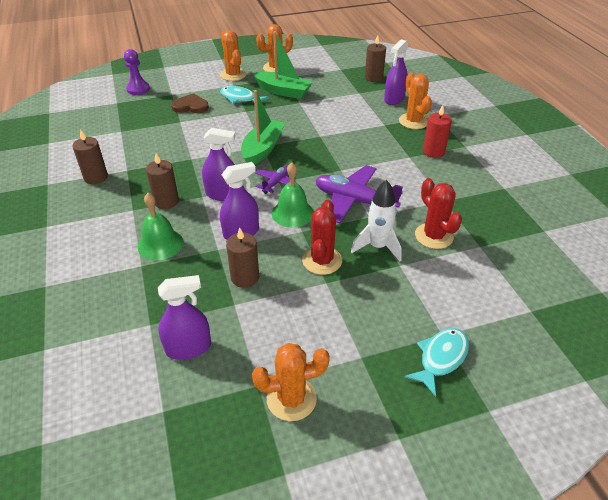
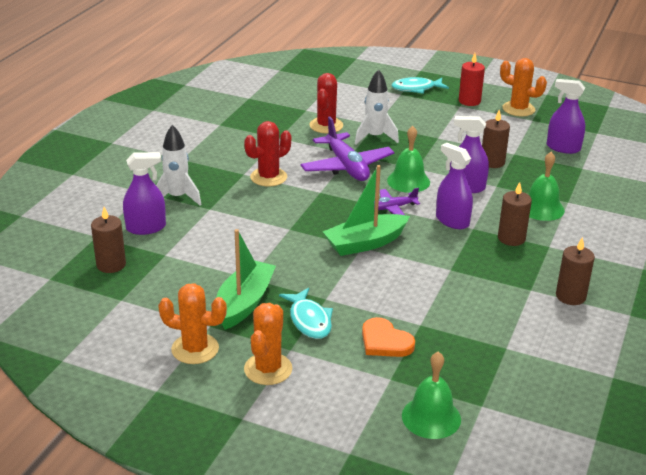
camera: 140 degrees left, 10 degrees down
(138, 89) = (431, 417): purple pawn -> green bell
(190, 106) = (385, 341): brown heart -> orange heart
(283, 91) = (244, 303): green boat -> green boat turned 45 degrees clockwise
(322, 260) = (425, 147): red cactus -> red cactus (268, 177)
(413, 121) = (177, 197): orange cactus -> white rocket
(433, 152) = (216, 167): red candle -> red candle (469, 101)

